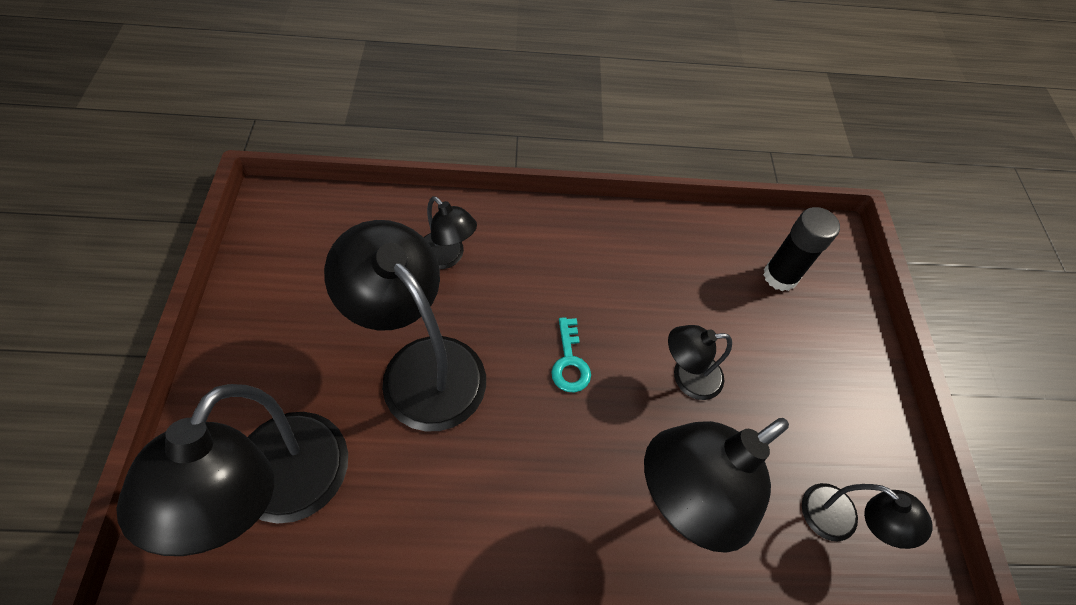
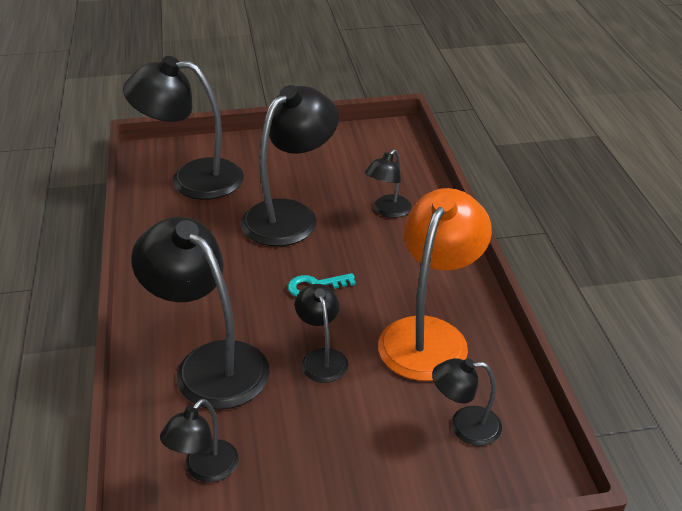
camera: 85 degrees right, 20 degrees down
(663, 272) = (429, 335): none -> orange lamp
(780, 276) = (464, 426): black glue stick -> black lamp

